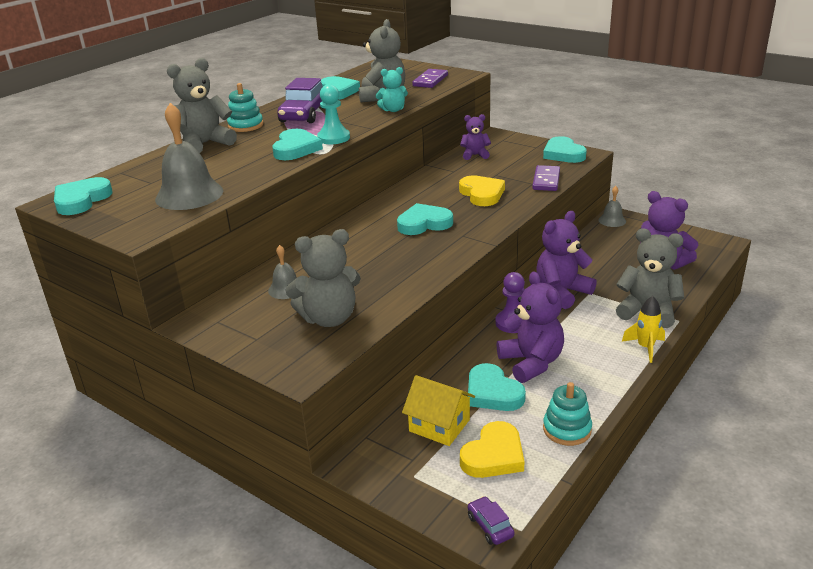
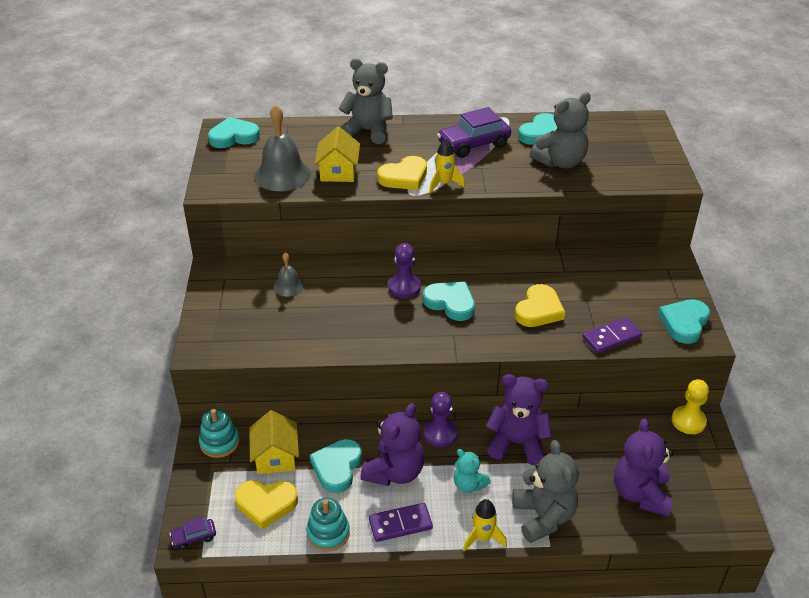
camera: 50 degrees right, 10 degrees up
(235, 171) = (338, 172): none -> yellow house
(245, 126) = (420, 129): turquoise stacking toy -> turquoise stacking toy (219, 442)
(296, 149) = (404, 177): turquoise heart -> yellow heart
(329, 318) = (271, 328): grey teddy bear -> none
(333, 138) = (444, 184): turquoise pawn -> yellow rocket
(375, 236) = (404, 287): none -> purple pawn
(393, 110) = (537, 183): turquoise teddy bear -> turquoise teddy bear (469, 485)
(430, 80) = (632, 169): purple domino -> purple domino (400, 524)
(475, 155) = (612, 268): purple teddy bear -> none
(490, 526) = (194, 537): purple car -> purple car turned 135 degrees counterclockwise
(612, 220) = (688, 421): grey bell -> yellow pawn

